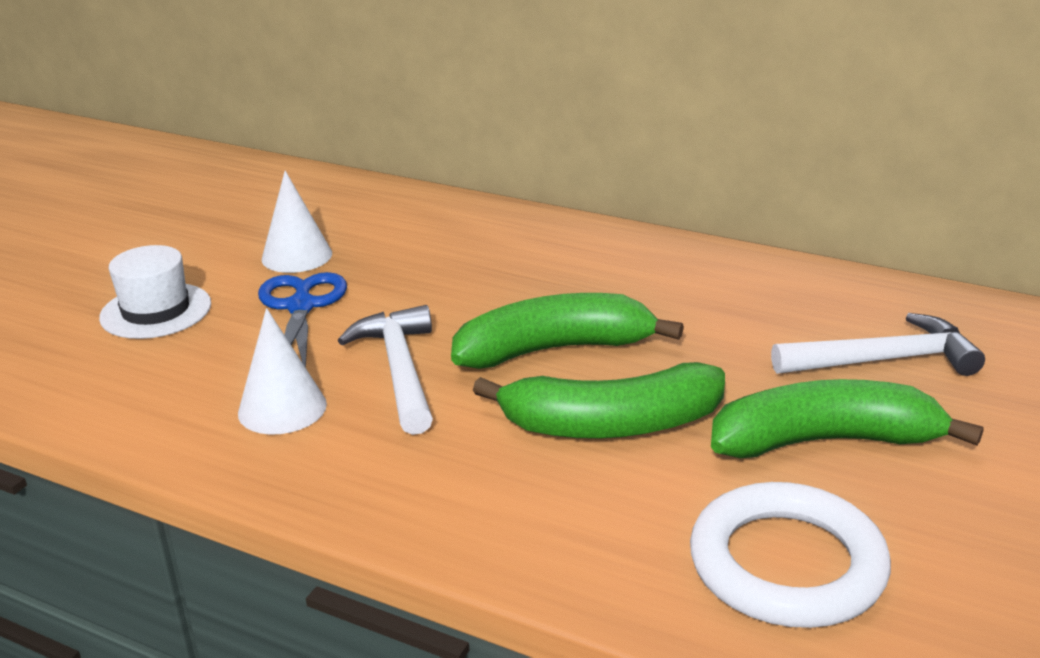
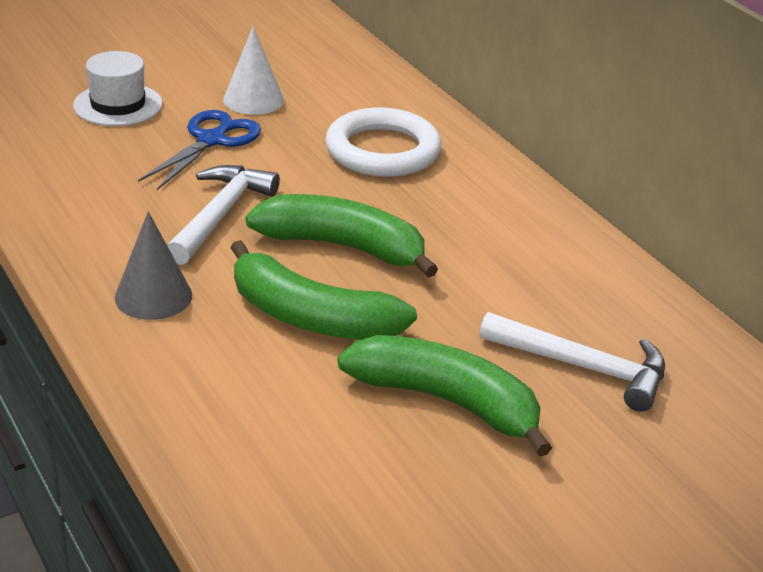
camera: 30 degrees right, 5 degrees up
(282, 408) = (117, 208): white cone -> none
(433, 476) = (153, 296): none -> grey cone
(787, 564) = (301, 464): white ring -> white ring (382, 150)

